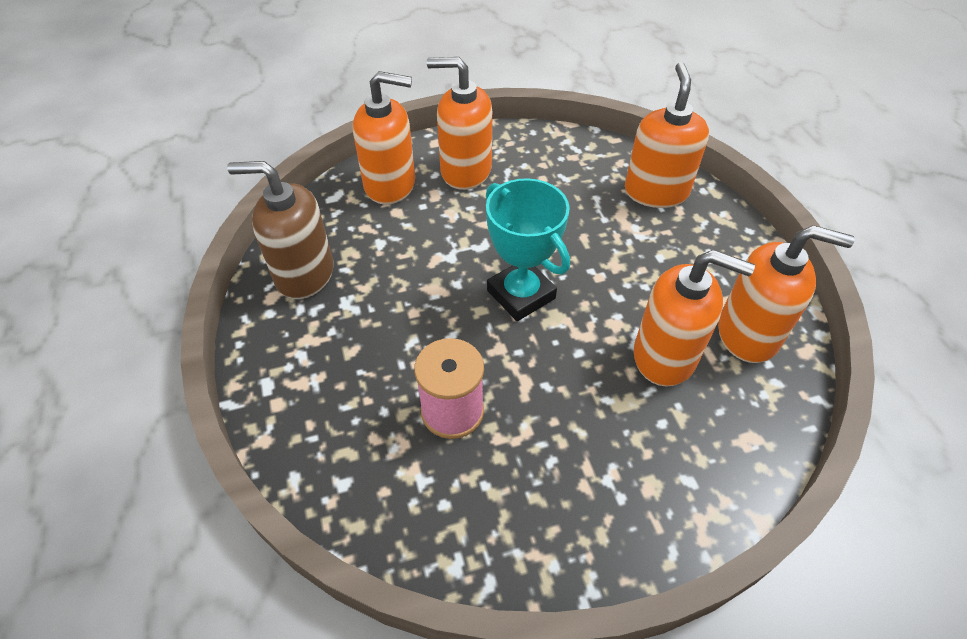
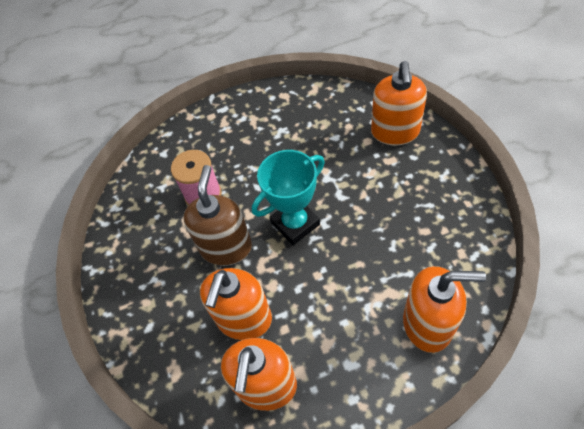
camera: 95 degrees right, 5 degrees up
(304, 274) = (303, 105): brown soap dispenser -> brown soap dispenser (226, 247)
(465, 171) = (422, 176): orange soap dispenser -> none

